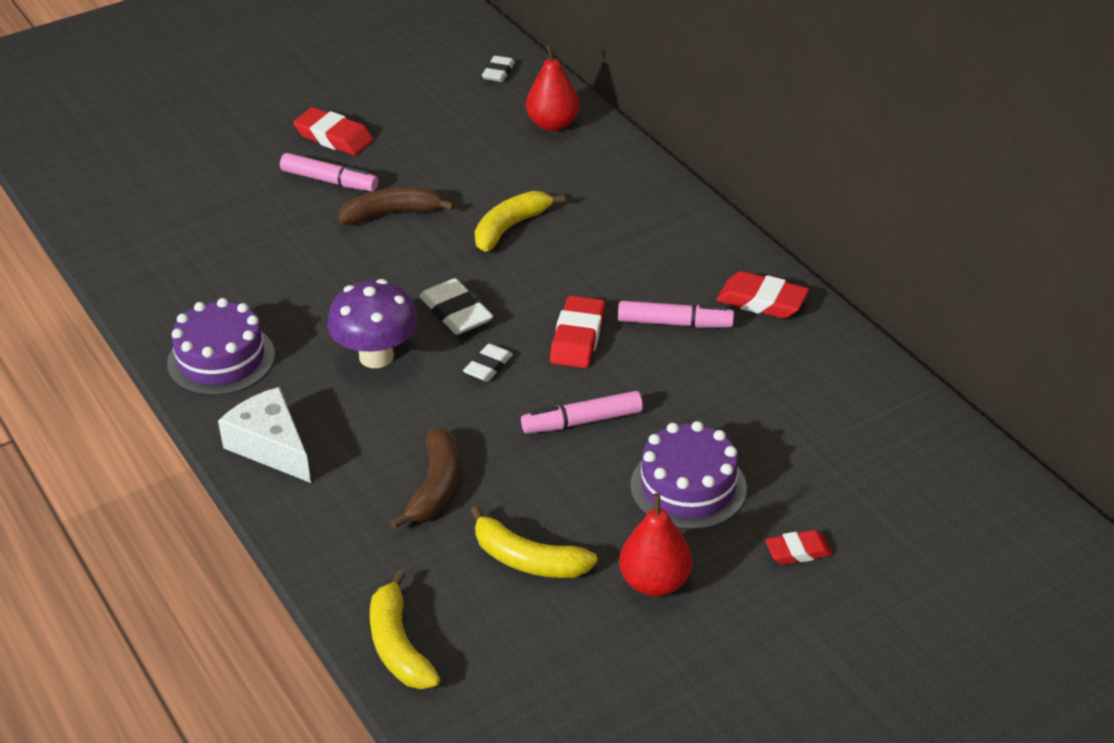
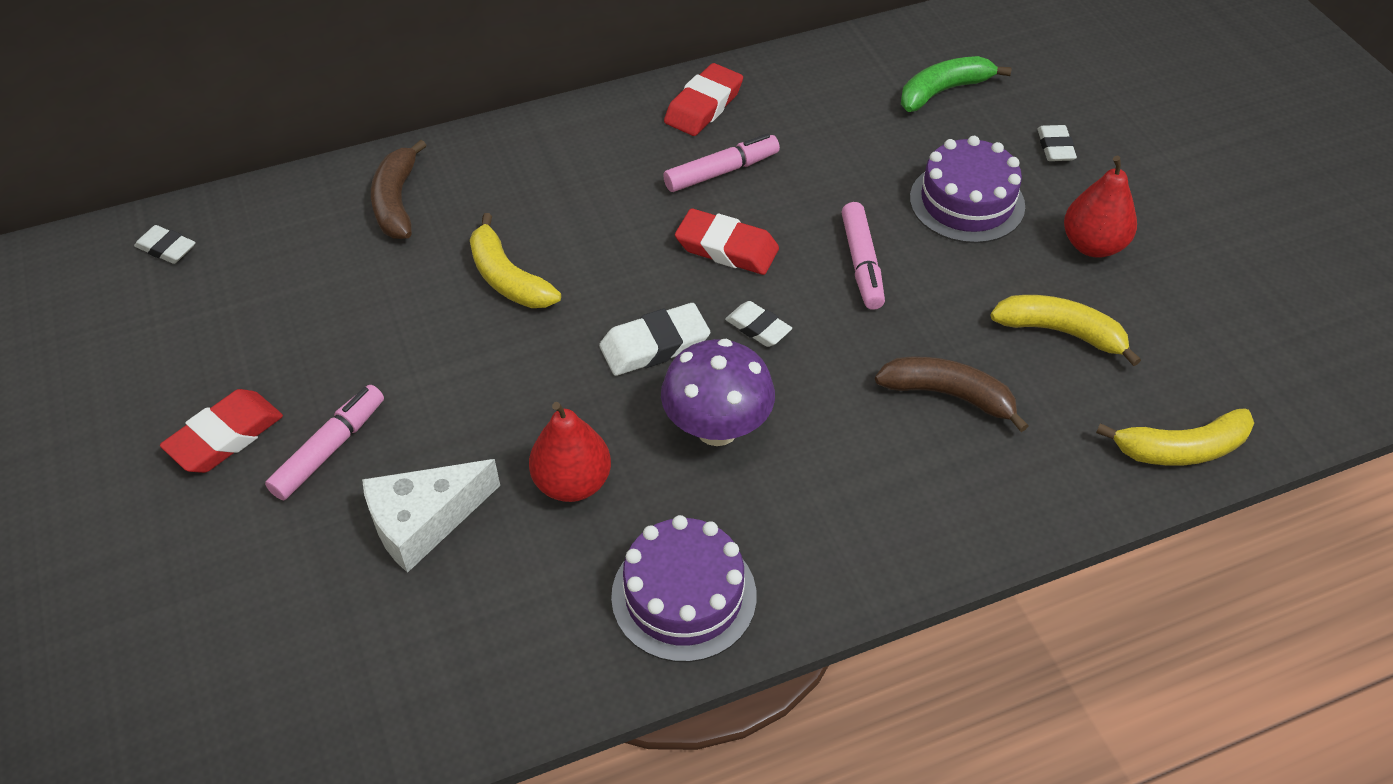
camera: 80 degrees left, 10 degrees up
(271, 446) = (862, 547): white cheese -> white cheese (423, 521)
(391, 214) = (434, 388): brown banana -> brown banana (396, 202)
(528, 560) = (1061, 332): yellow banana -> yellow banana turned 105 degrees counterclockwise
(552, 124) = (313, 213): red pear -> red pear (572, 483)
(675, 323) = (721, 171): pink marker -> pink marker turned 45 degrees clockwise
(798, 551) = (1055, 147): red eraser -> white eraser
(856, 461) = (943, 91): none -> green banana

